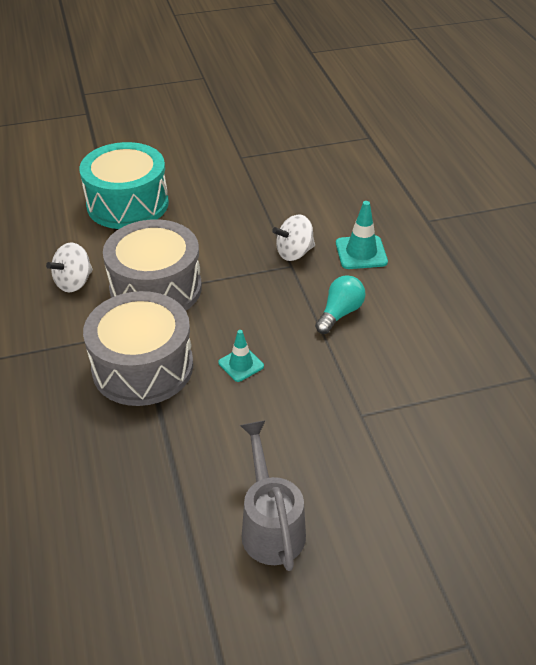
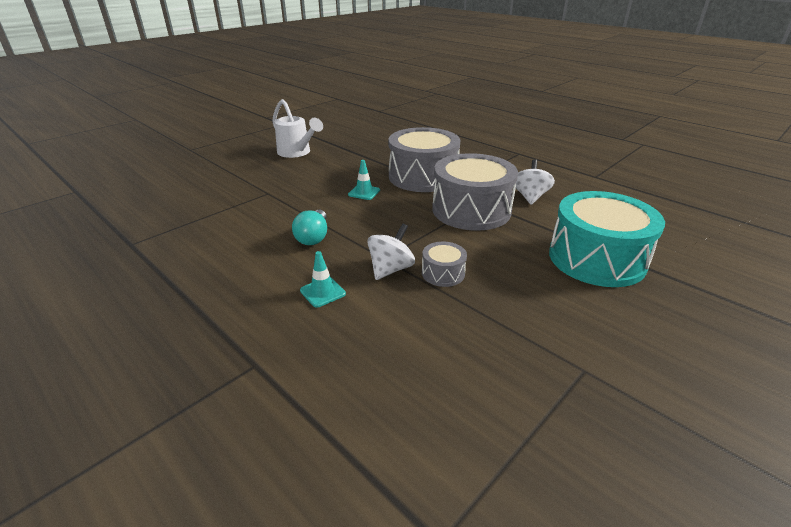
camera: 150 degrees right, 10 degrees down
(257, 235) = (443, 273): none -> grey drum
(270, 525) = (297, 153): grey watering can -> white watering can
(361, 252) = (322, 292): turquoise traffic cone -> turquoise traffic cone, size x0.66

